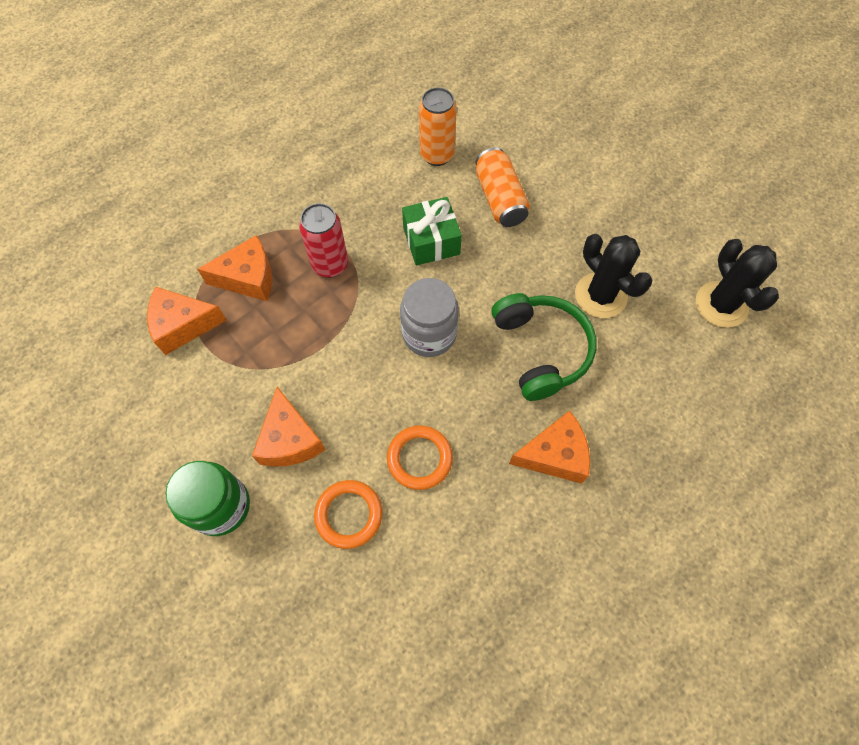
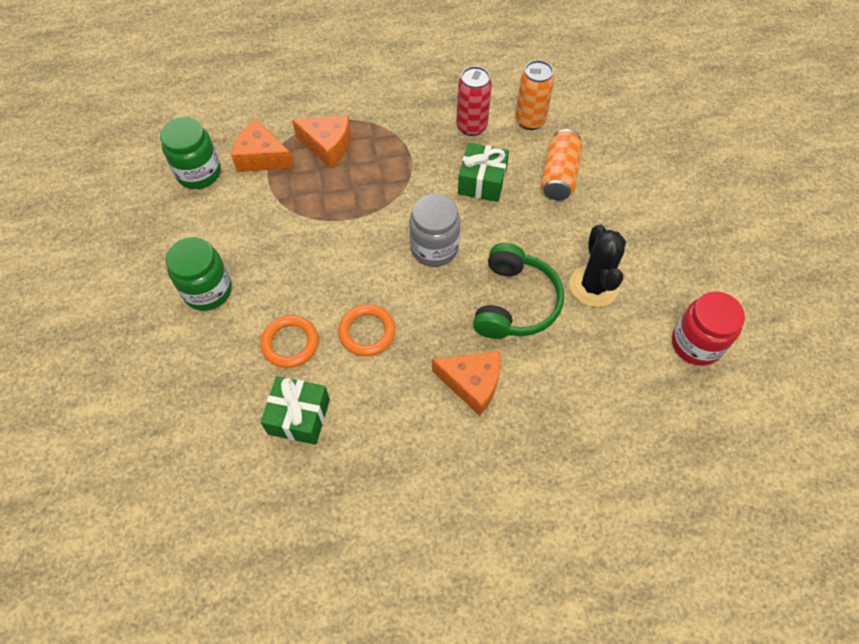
camera: 30 degrees right, 5 degrees down
(122, 378) = (199, 173): none -> green jar
(290, 439) = (283, 271): orange cheese -> none
(330, 265) = (393, 164): red can -> red can (471, 126)
(409, 588) = (299, 416): none -> green gift
(721, 304) = (696, 343): black cactus -> red jar

